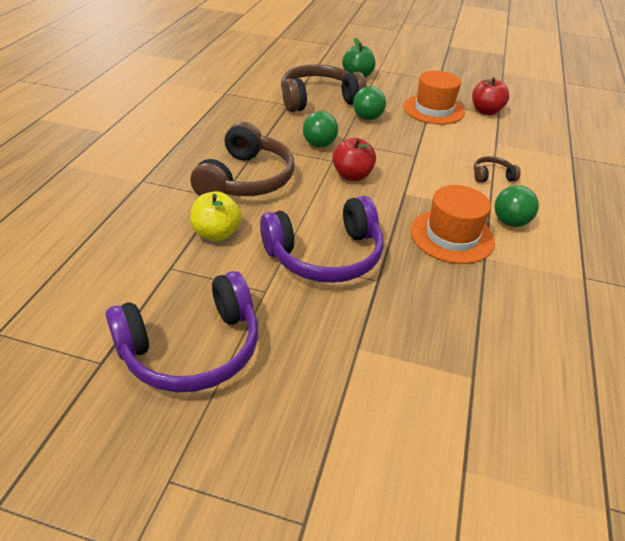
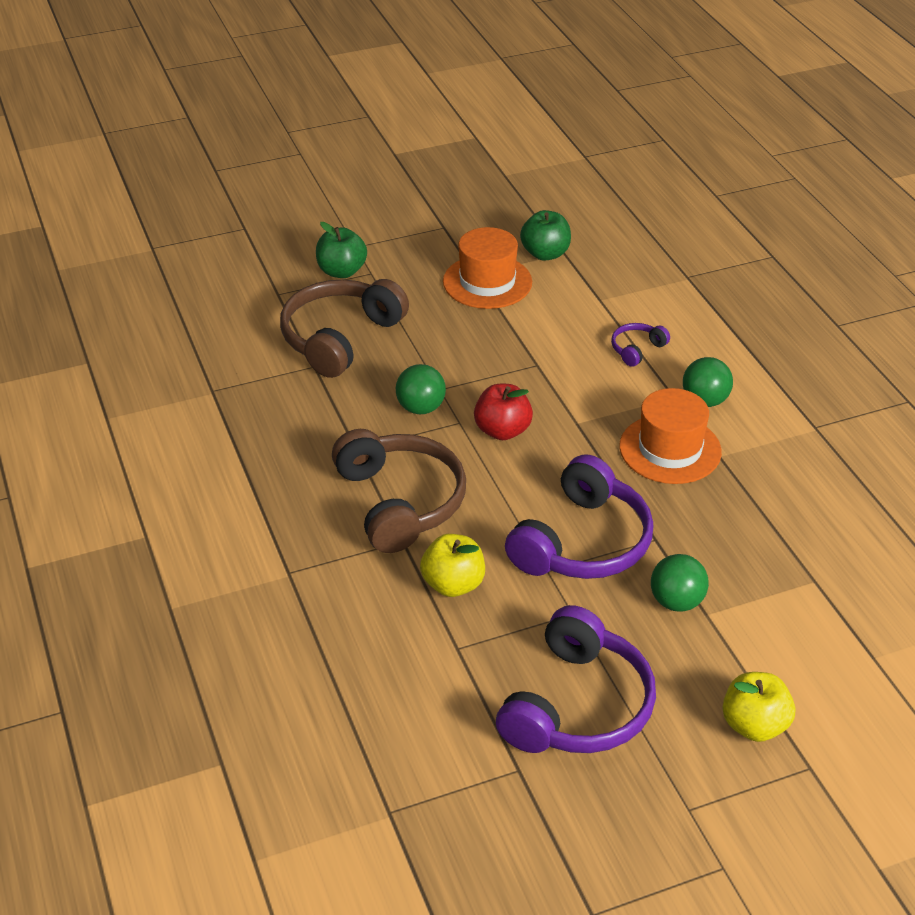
camera: 35 degrees left, 0 degrees up
(298, 453) = (754, 725): none -> yellow apple
(367, 118) = (429, 337): green ball -> green ball (676, 602)
(486, 111) = (545, 254): red apple -> green apple
(492, 176) = (637, 349): brown headphones -> purple headphones

